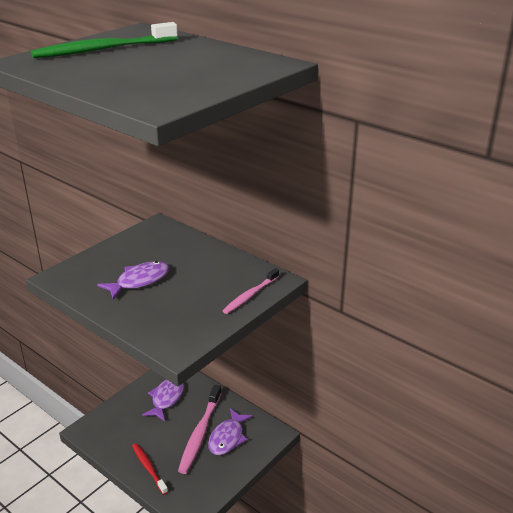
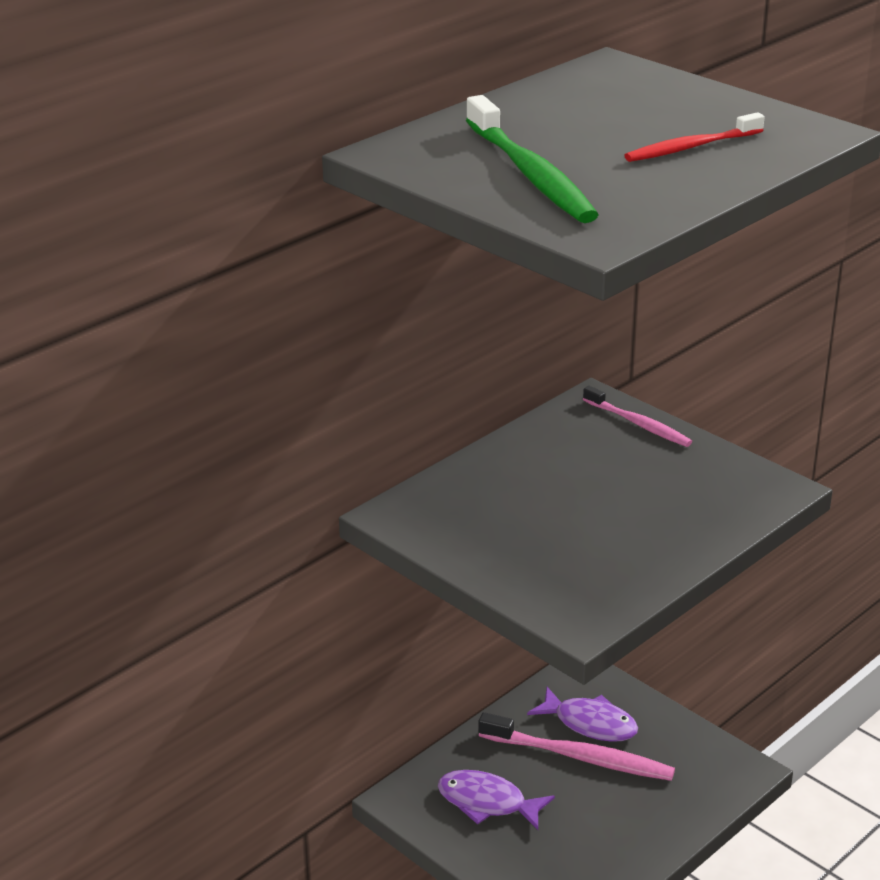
camera: 85 degrees left, 0 degrees up
(139, 281) = (597, 527): purple fish -> none
(149, 468) = (661, 821): red toothbrush -> red toothbrush (692, 147)

